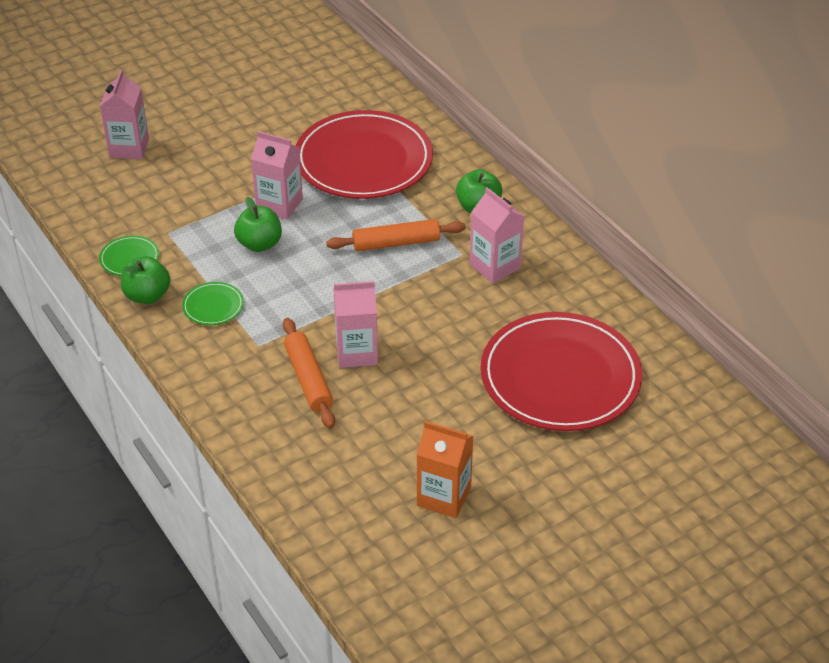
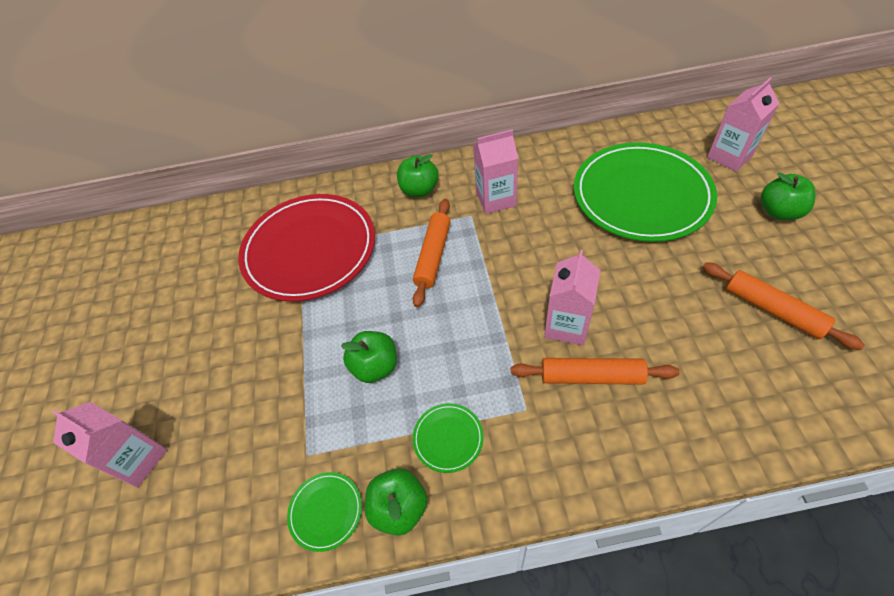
camera: 60 degrees left, 10 degrees up
(279, 204) = (327, 333): pink carton -> pink carton (729, 156)
(444, 496) = (773, 310): orange carton -> orange rolling pin
(560, 376) = (641, 195): red plate -> green plate
(592, 493) = (779, 212): none -> green apple

